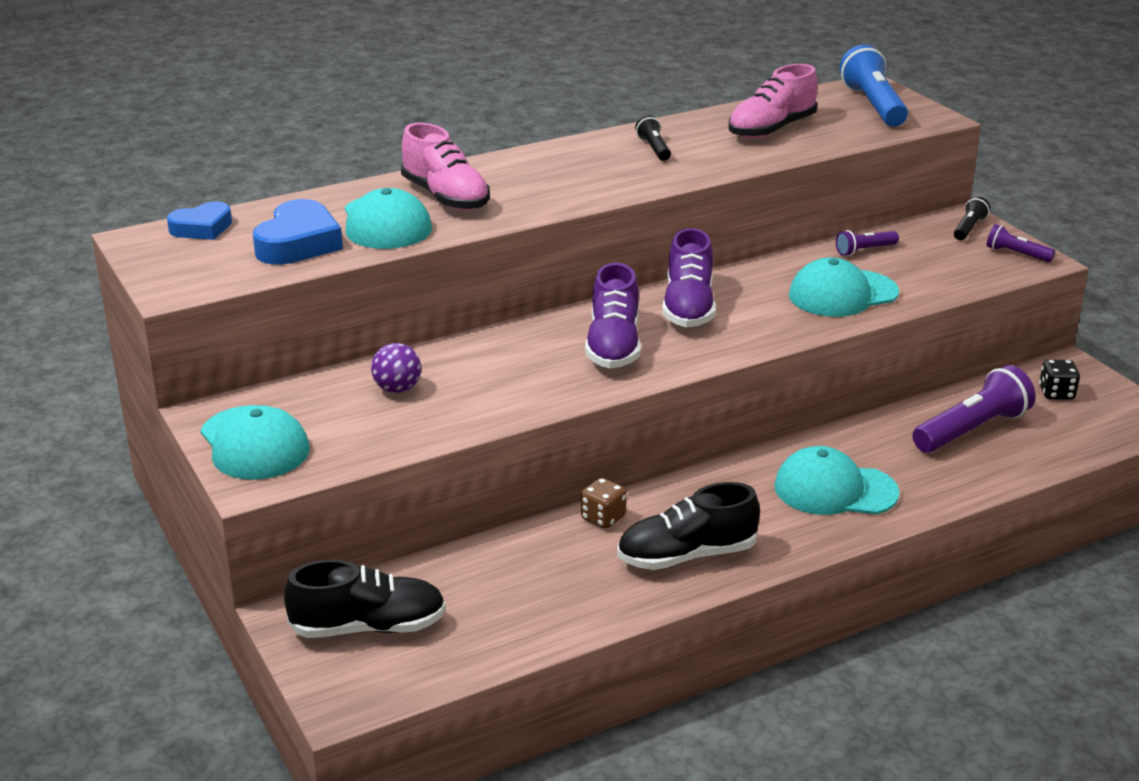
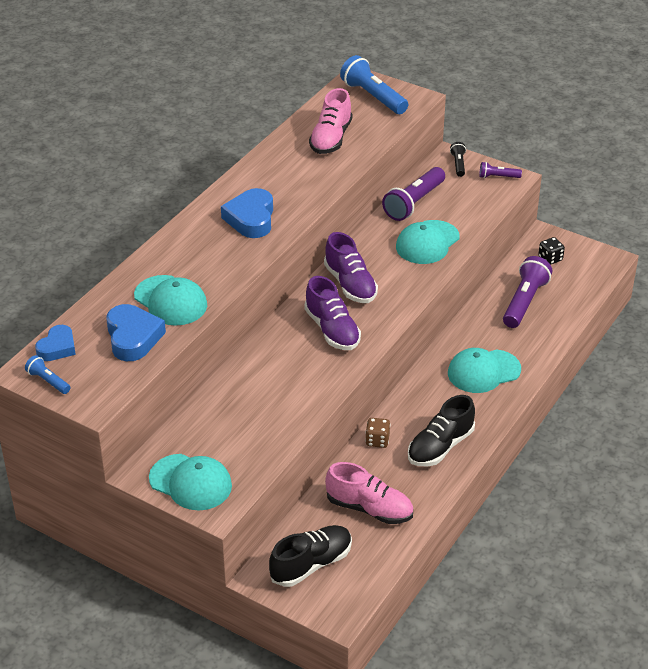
camera: 30 degrees left, 10 degrees up
(151, 254) = (48, 381): none -> blue flashlight
(397, 389) = (237, 410): purple ball -> none
(445, 197) = (186, 266): pink shoe -> pink shoe (369, 509)
(579, 175) = (251, 218): none -> blue heart
(654, 149) = (275, 179): black flashlight -> none
(865, 250) = (414, 203): purple flashlight -> purple flashlight, size x1.94

